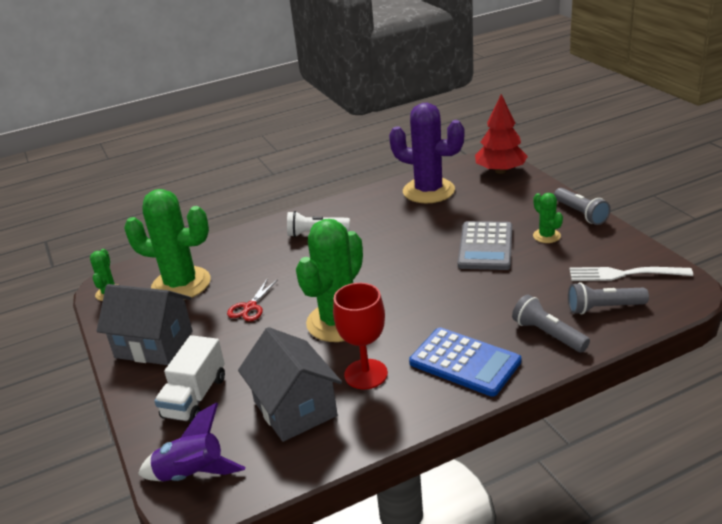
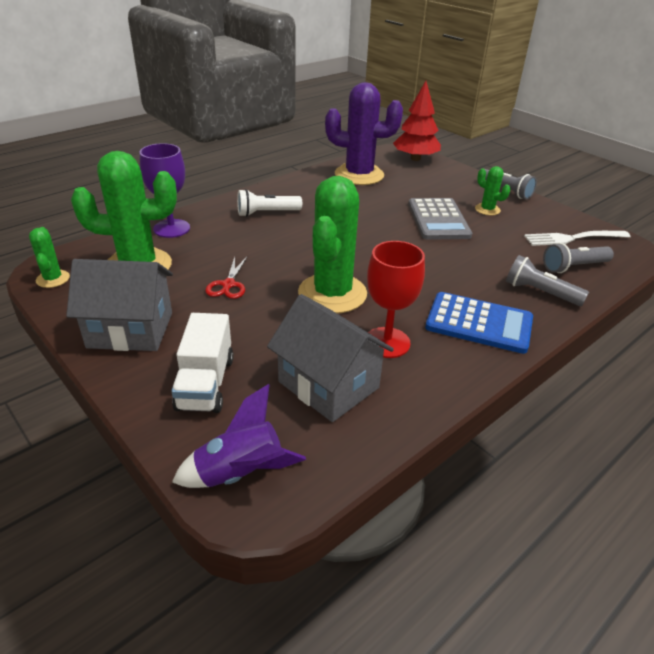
camera: 20 degrees left, 5 degrees up
(223, 247) = (171, 228): none -> purple goblet

